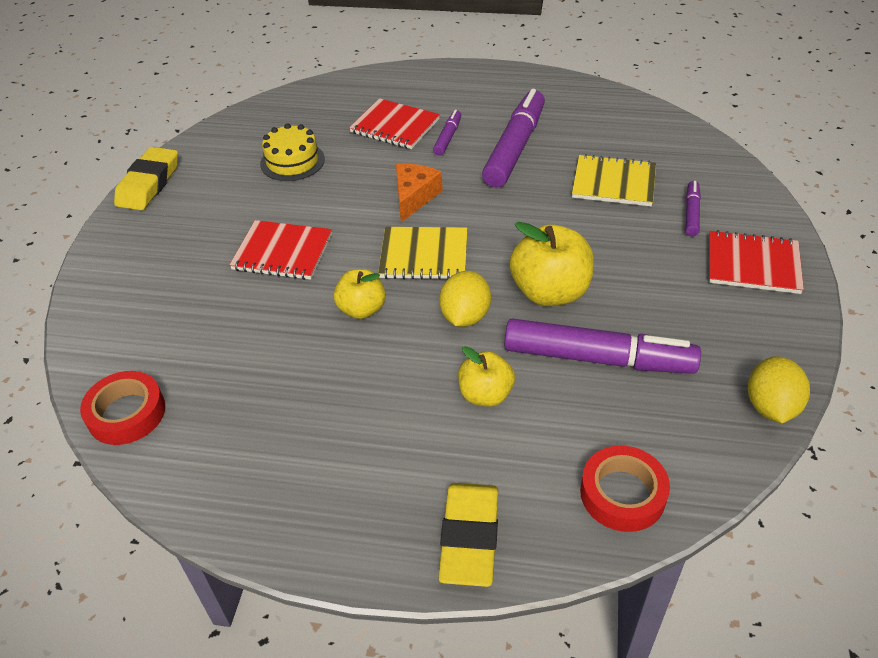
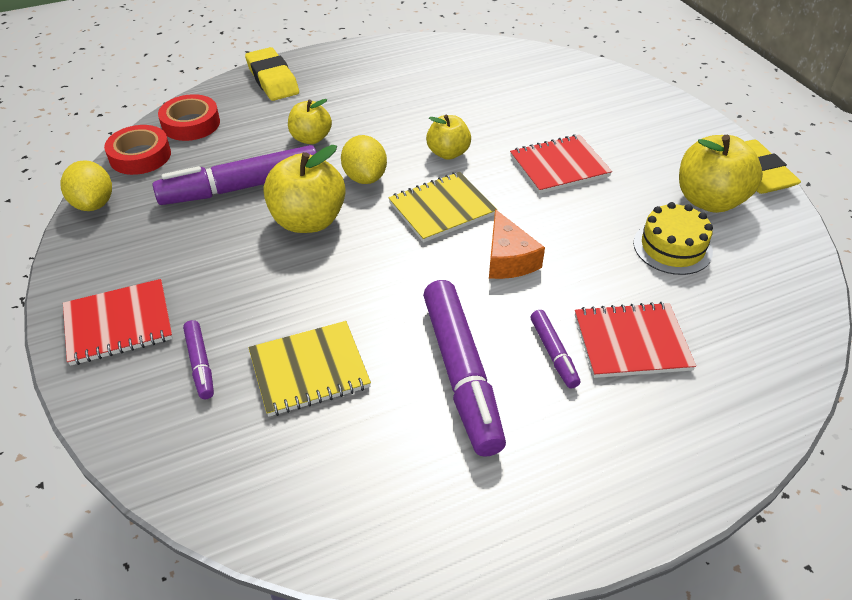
camera: 145 degrees right, 0 degrees up
(126, 413) = (522, 57): red tape -> red tape (140, 156)
(216, 179) = (709, 200): none -> yellow apple

